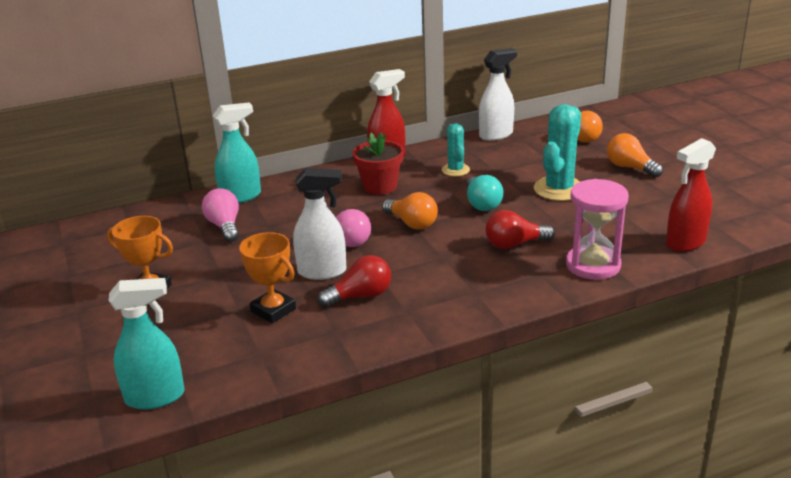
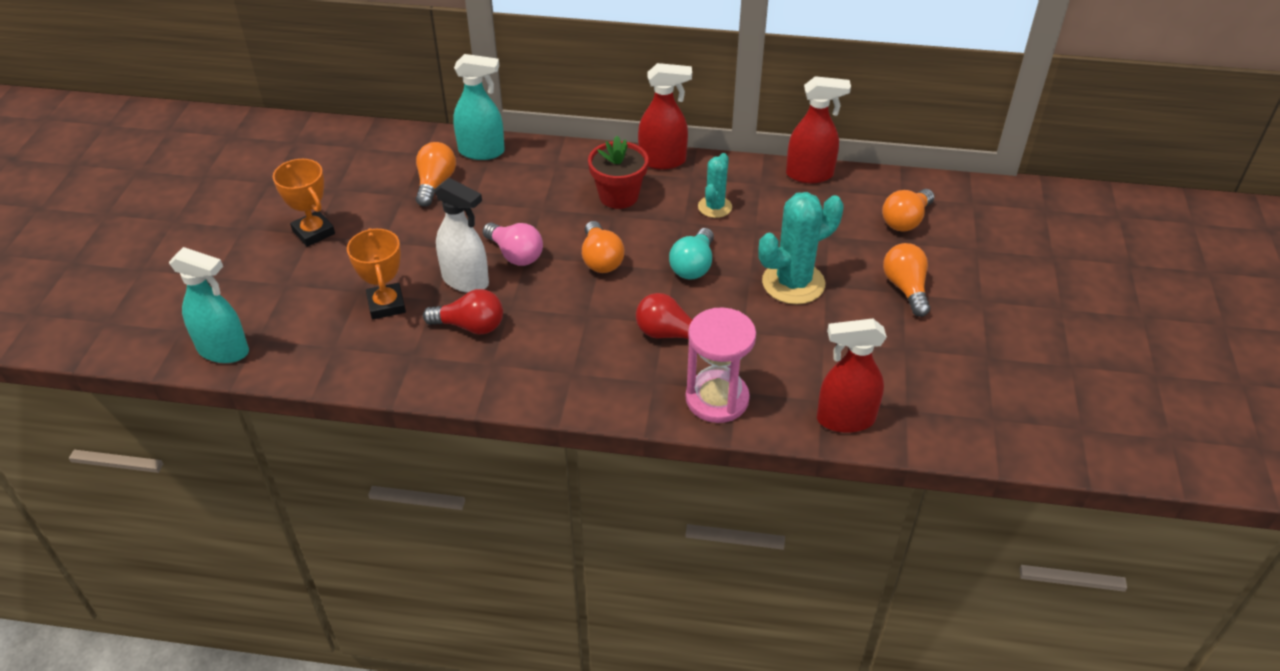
camera: 30 degrees right, 15 degrees up
(225, 226) = (435, 184): pink light bulb -> orange light bulb
(496, 135) = (810, 175): white spray bottle -> red spray bottle

